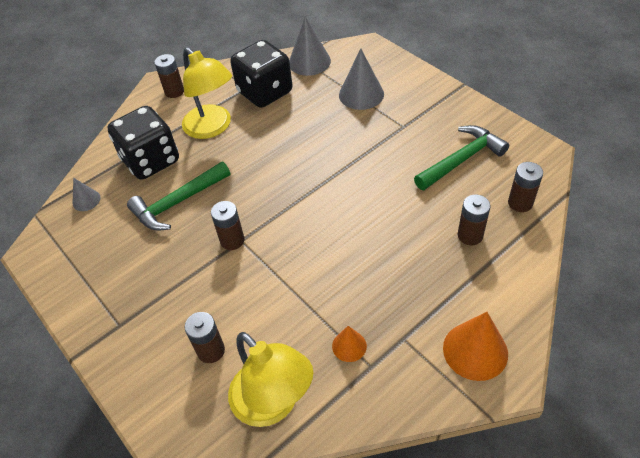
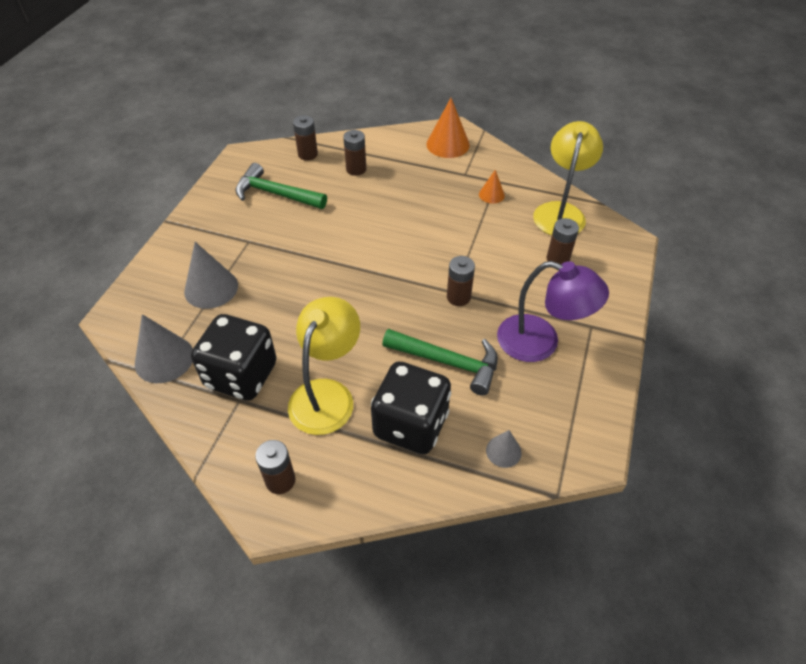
camera: 125 degrees left, 0 degrees up
(139, 274) = (540, 342): none -> purple lamp

